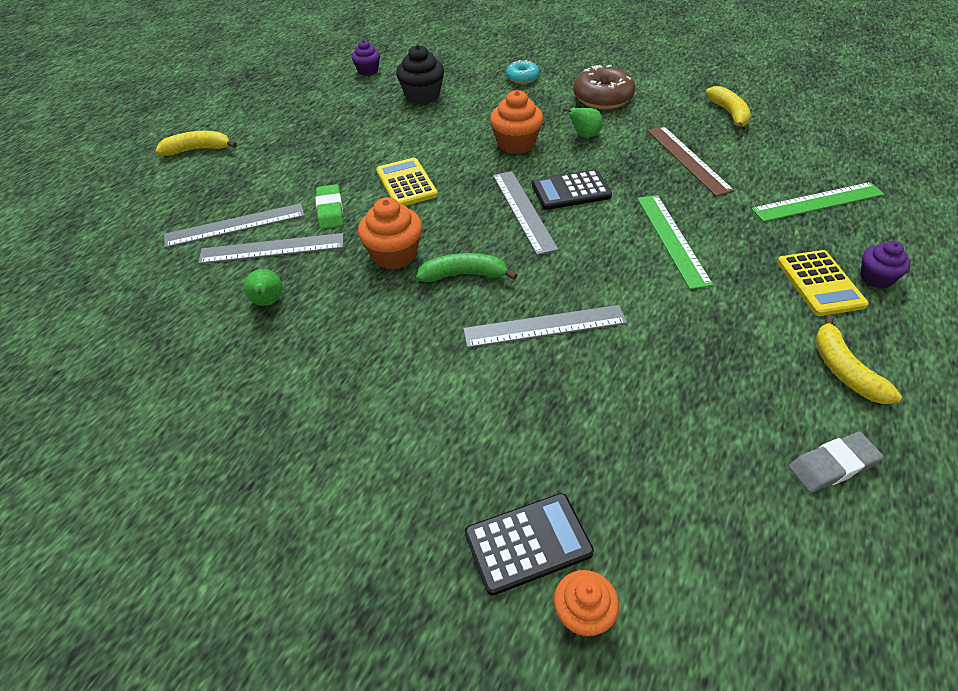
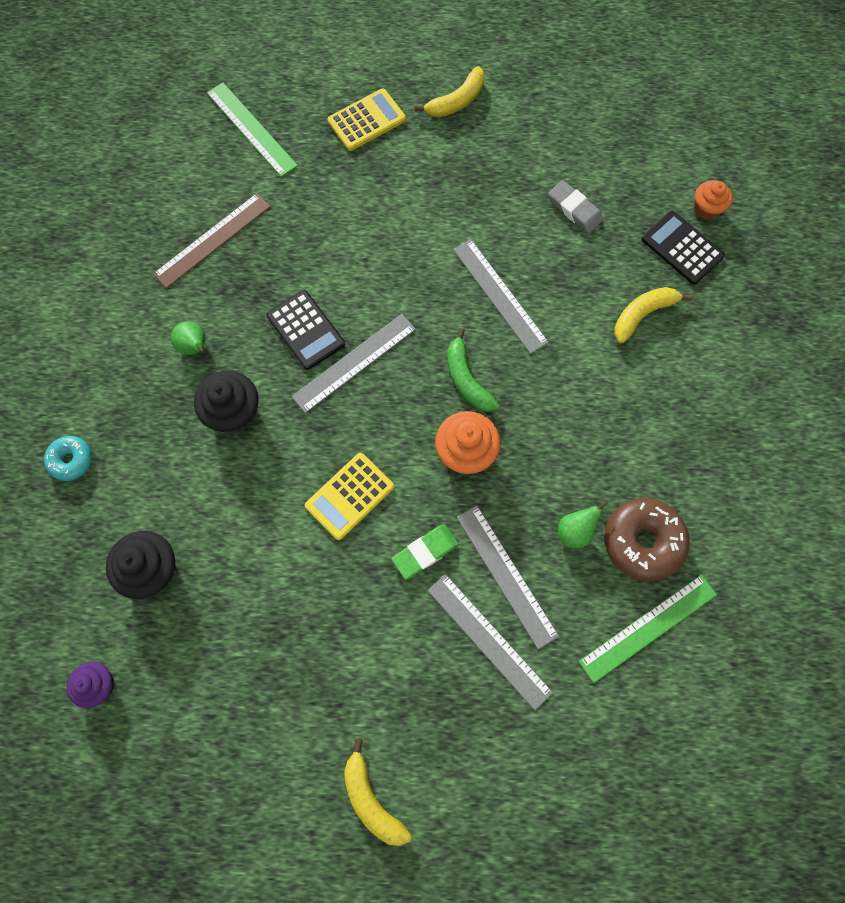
camera: 115 degrees left, 25 degrees up
(516, 144) = (234, 412): orange cupcake -> black cupcake
(602, 98) = (102, 351): brown donut -> brown donut (642, 541)
(672, 239) = (350, 229): green ruler -> green ruler (648, 628)
(729, 114) = (106, 217): yellow banana -> yellow banana (642, 314)
(832, 465) = (543, 103): grey eraser -> grey eraser (574, 209)
(876, 278) = (345, 86): purple cupcake -> none

